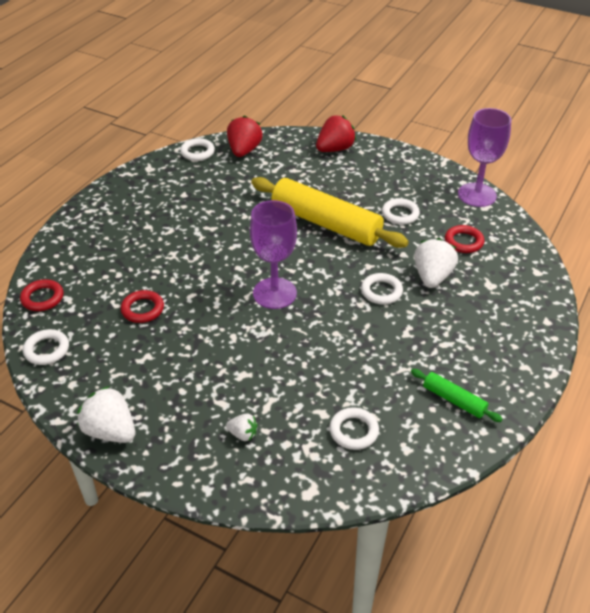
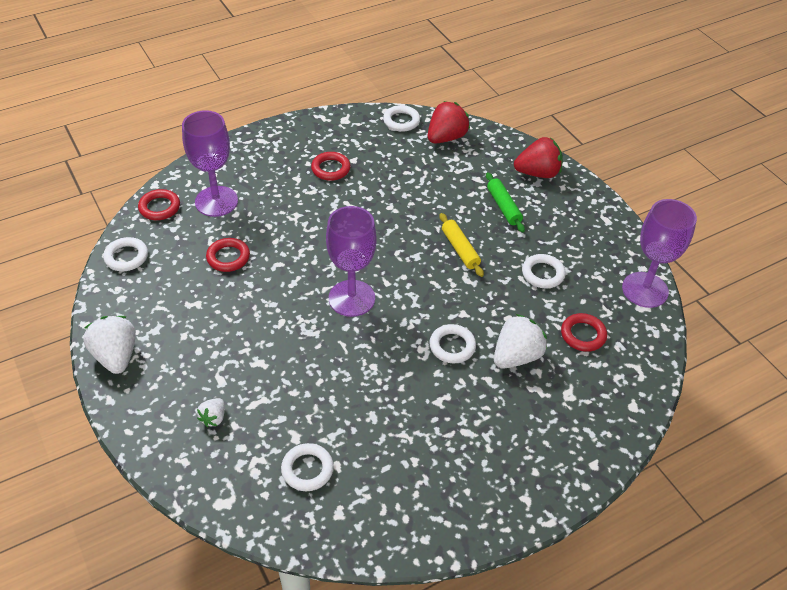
camera: 30 degrees right, 5 degrees up
(92, 272) = (216, 201): none -> purple goblet
(170, 208) = (330, 169): none -> red ring
(243, 434) = (213, 418): white strawberry -> white strawberry turned 60 degrees clockwise
(326, 223) = (460, 249): yellow rolling pin -> yellow rolling pin, size x0.46
(454, 400) = (424, 492): green rolling pin -> green rolling pin (503, 207)

